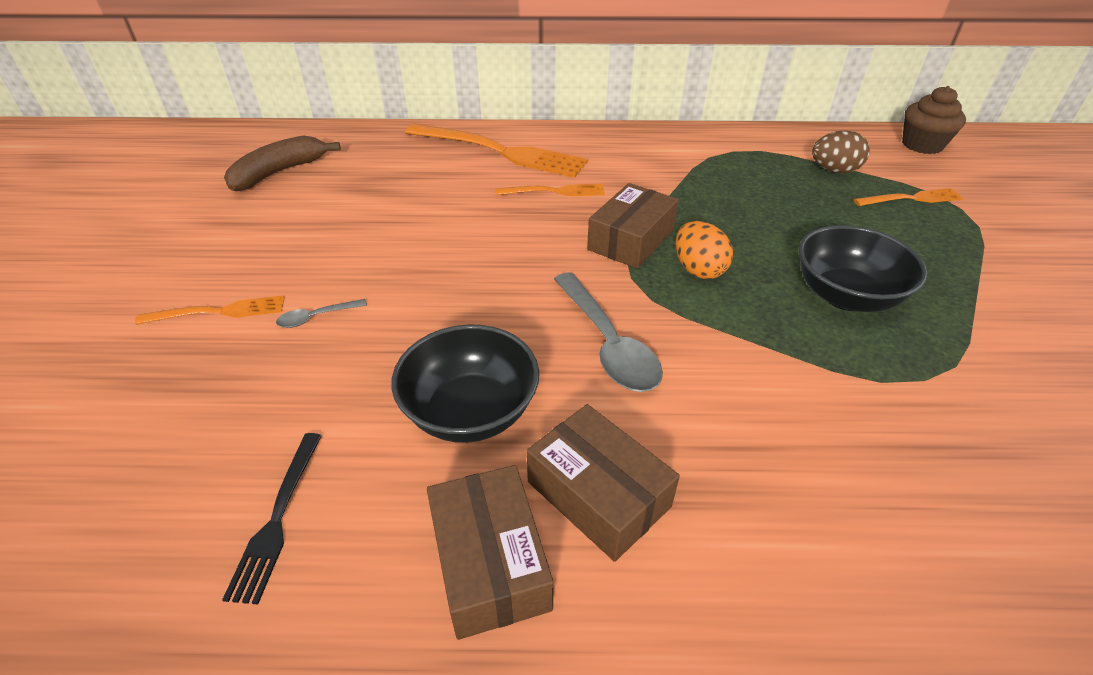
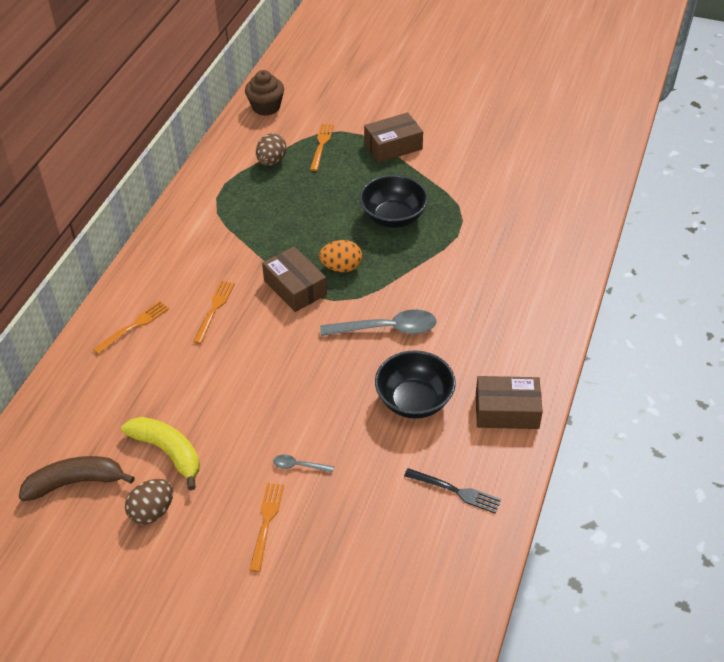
camera: 70 degrees left, 5 degrees up
(239, 225) = (152, 511): none -> brown egg
(279, 172) = (75, 482): brown banana -> brown banana turned 105 degrees clockwise
(316, 317) = (299, 466): grey spoon -> grey spoon turned 105 degrees clockwise
(326, 214) = (168, 452): none -> yellow banana
(501, 151) = (134, 326): orange fork -> orange fork, size x0.51
(598, 494) = (484, 363): brown box -> brown box (393, 146)

